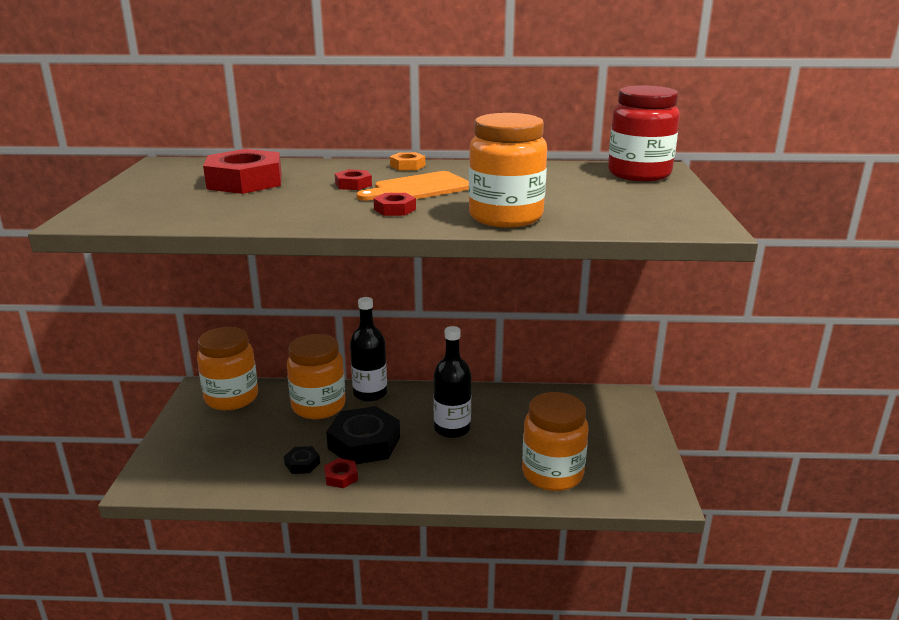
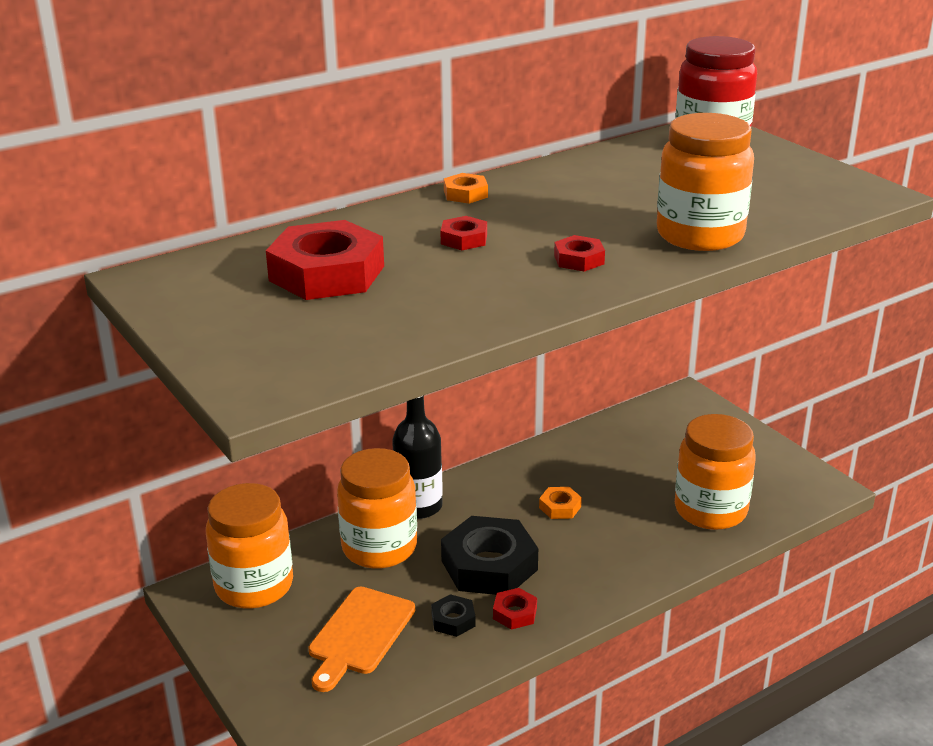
camera: 35 degrees left, 5 degrees up
(419, 188) = (544, 223): orange cutting board -> orange cutting board (360, 635)
(452, 429) = (560, 507): black bottle -> orange nut

